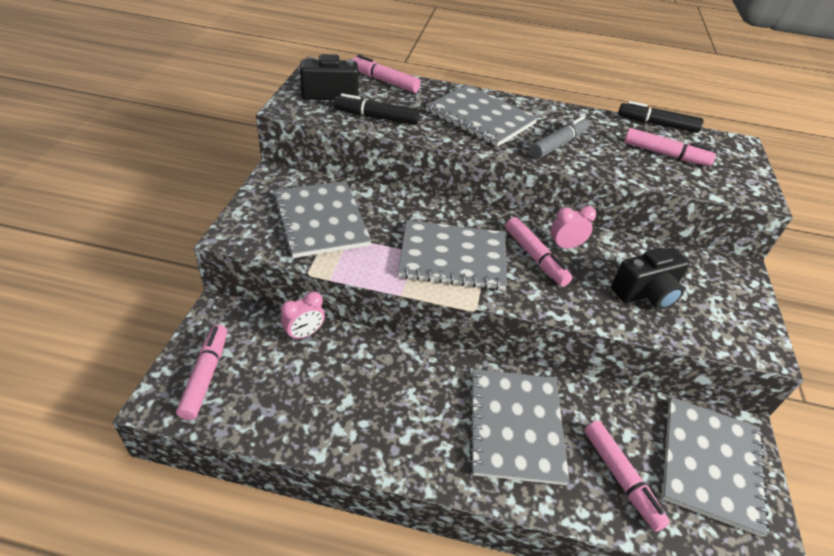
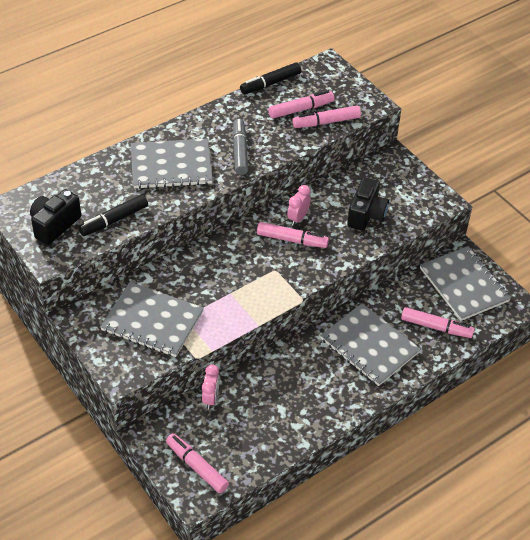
camera: 45 degrees left, 5 degrees up
(384, 81) = (69, 183): pink marker -> pink marker (326, 122)
(453, 257) = (253, 278): grey notebook -> none

